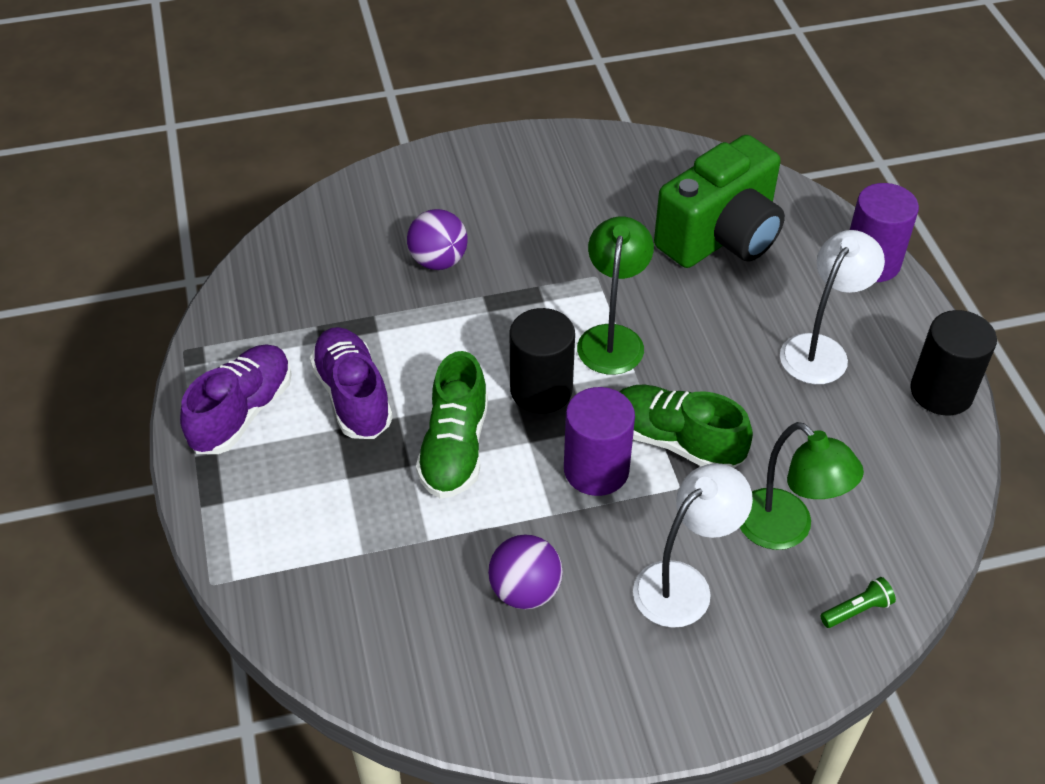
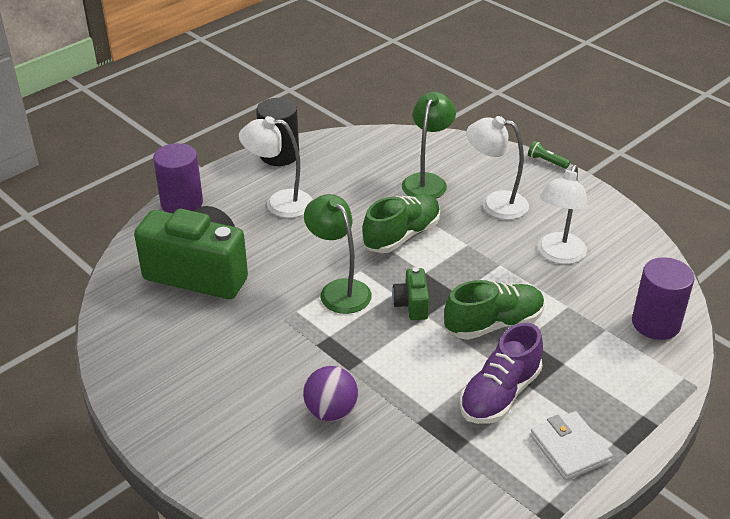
camera: 120 degrees left, 10 degrees down
(242, 412) = (569, 448): purple shoe -> white wallet
(525, 591) = (558, 255): purple ball -> white lamp
(541, 390) = (411, 305): black cylinder -> green camera
(596, 470) = (452, 259): purple cylinder -> purple cylinder (655, 323)
(612, 338) = (339, 290): green lamp -> green lamp turned 75 degrees clockwise
(676, 441) = (402, 236): green shoe -> green shoe turned 135 degrees counterclockwise
(857, 610) = (454, 149): green flashlight -> green flashlight (546, 161)

